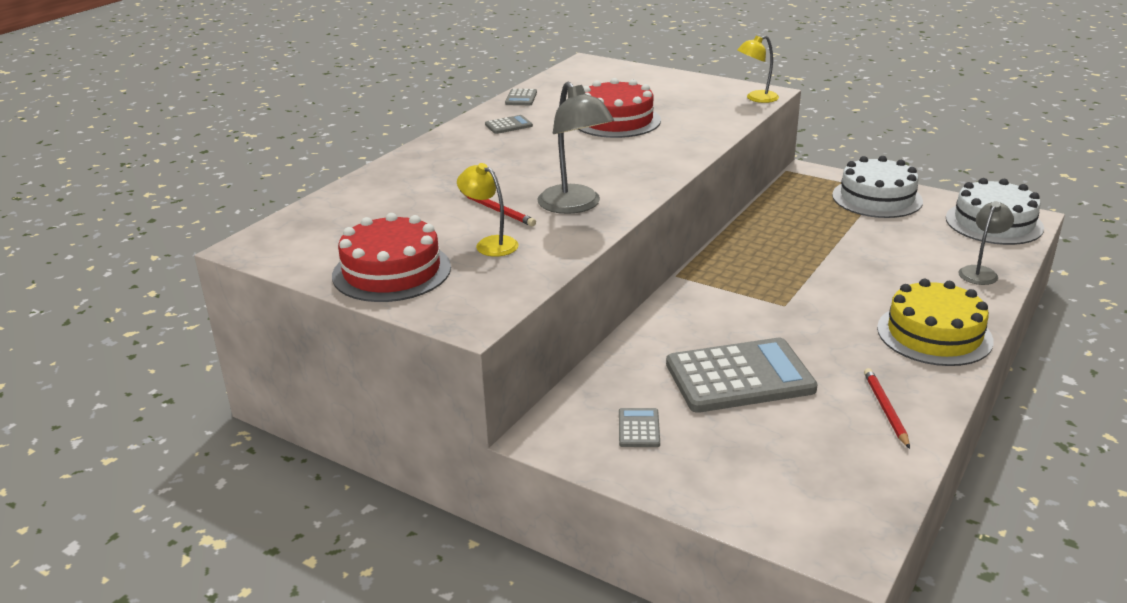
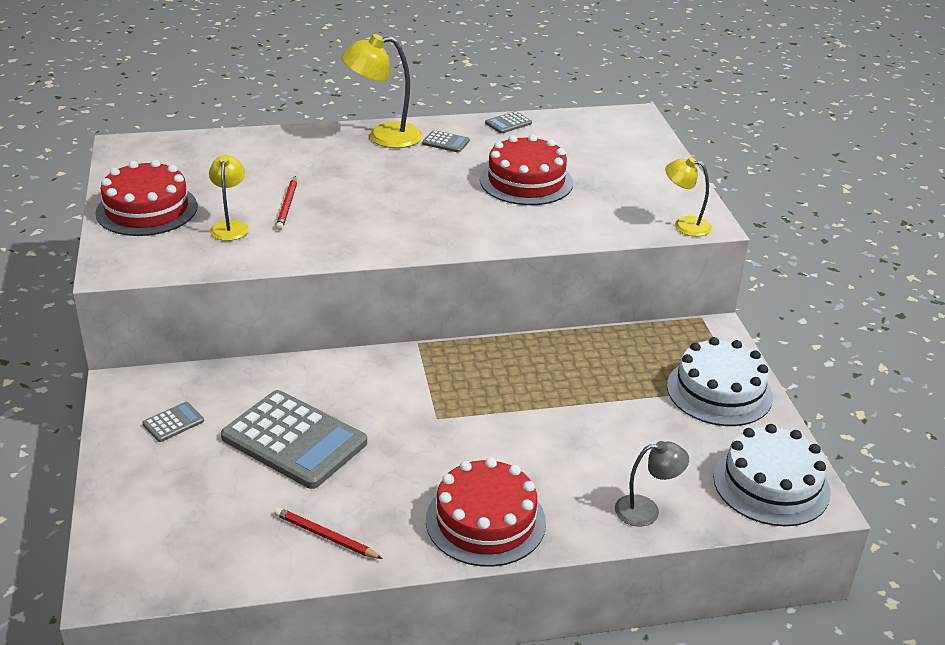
camera: 45 degrees right, 5 degrees up
(456, 142) = (383, 136): none -> yellow lamp
(575, 206) = (336, 232): grey lamp -> none
(885, 409) = (326, 536): red pencil -> red pencil turned 105 degrees counterclockwise
(934, 334) = (485, 521): yellow cake -> red cake

